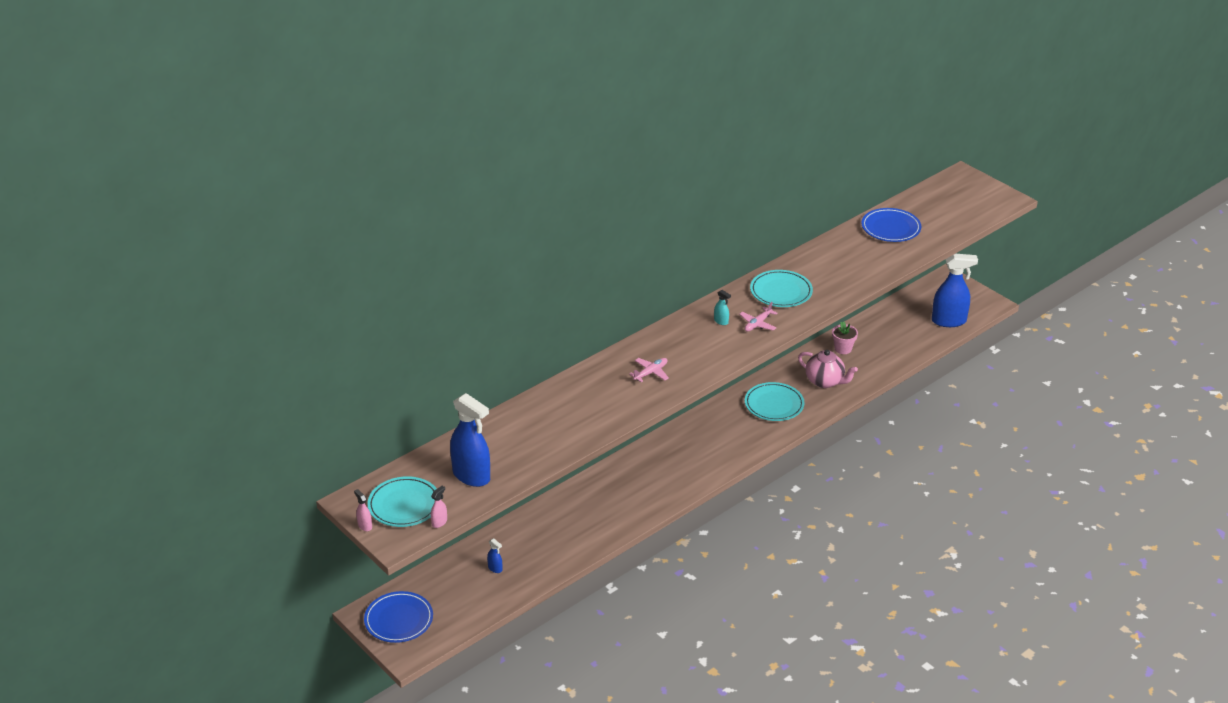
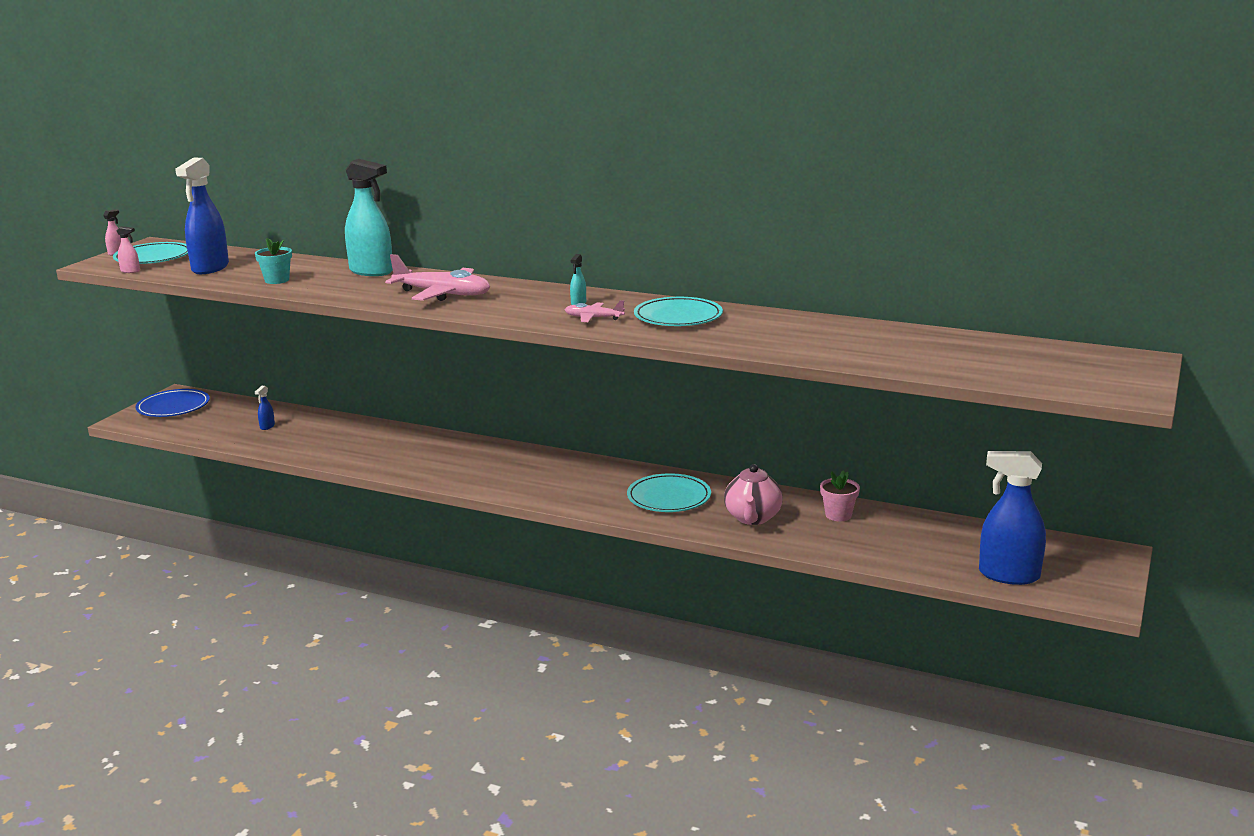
camera: 65 degrees right, 15 degrees down
(542, 445) = (277, 280): none -> turquoise flower pot
(560, 394) = (371, 271): none -> turquoise spray bottle
(651, 373) = (443, 294): pink plane -> pink plane, size x1.90
(890, 228) = (918, 343): blue plate -> none
(949, 321) = (1008, 575): blue spray bottle -> blue spray bottle turned 135 degrees clockwise

